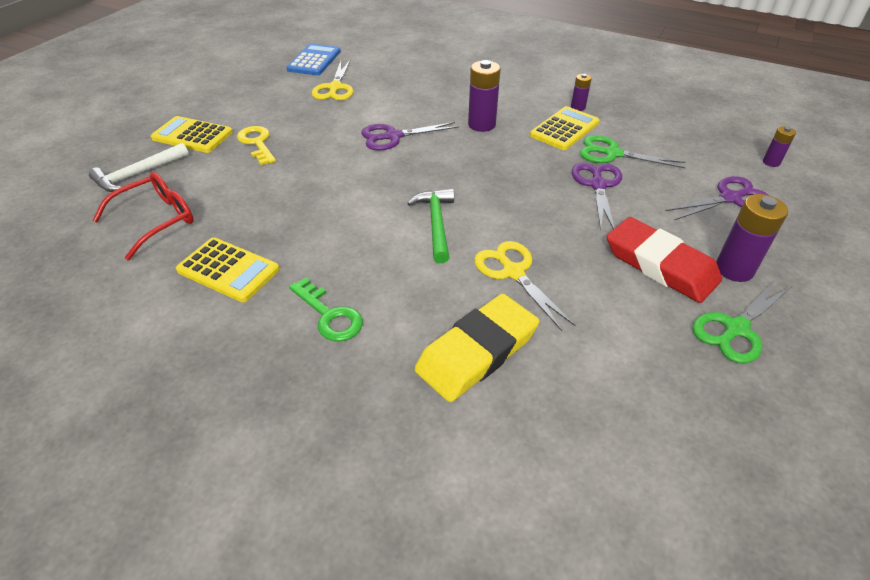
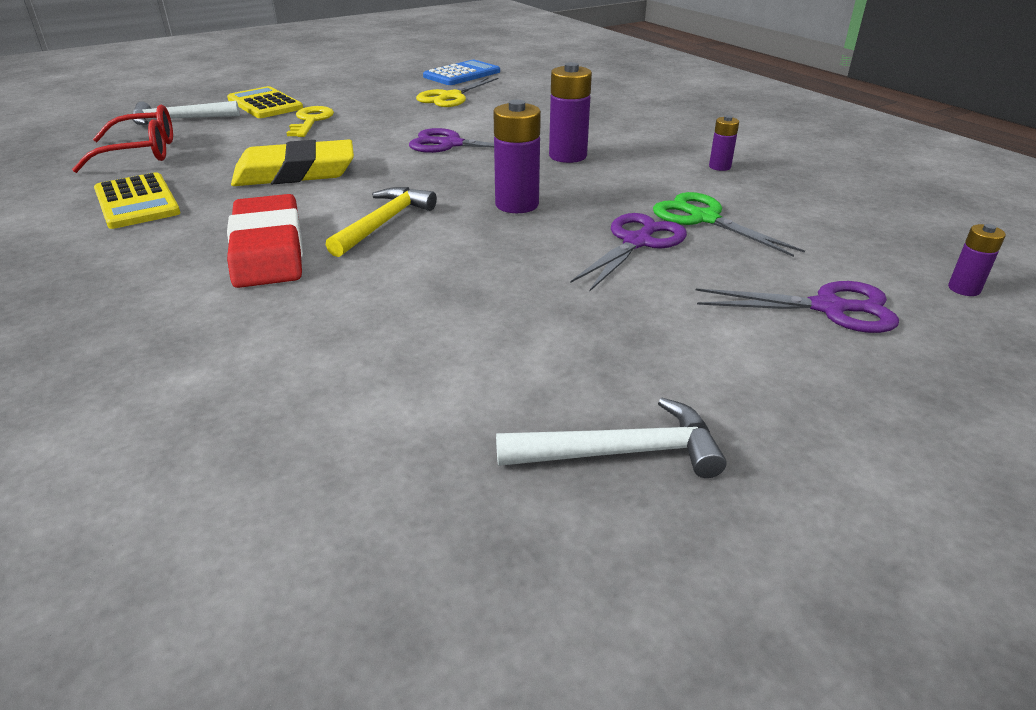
camera: 30 degrees right, 10 degrees down
(329, 315) = (162, 263): green key -> none
(436, 224) = (383, 223): green hammer -> yellow hammer
(477, 352) = (249, 344): yellow eraser -> yellow eraser (295, 172)
(513, 272) = (402, 289): yellow scissors -> none
(564, 129) = (670, 182): yellow calculator -> none
(660, 265) = (607, 343): red eraser -> red eraser (268, 249)
(734, 269) = (719, 385): purple battery -> purple battery (517, 204)
(735, 329) = (620, 452): green scissors -> white hammer

